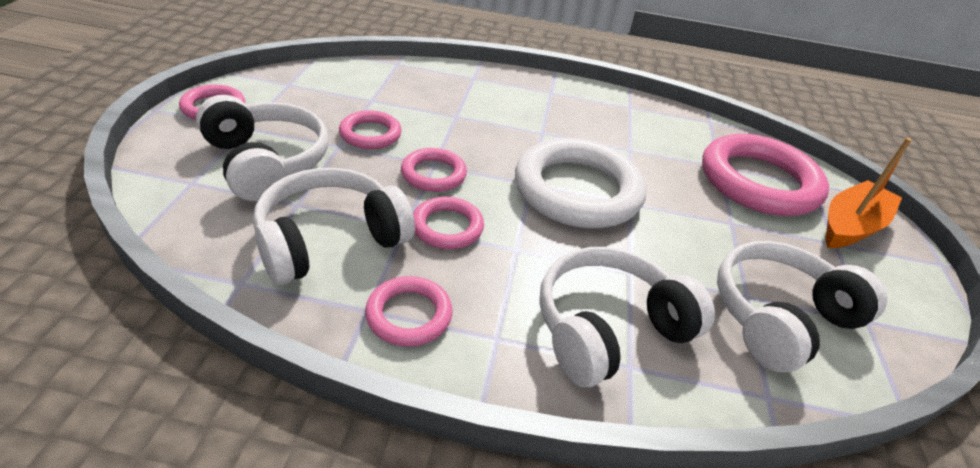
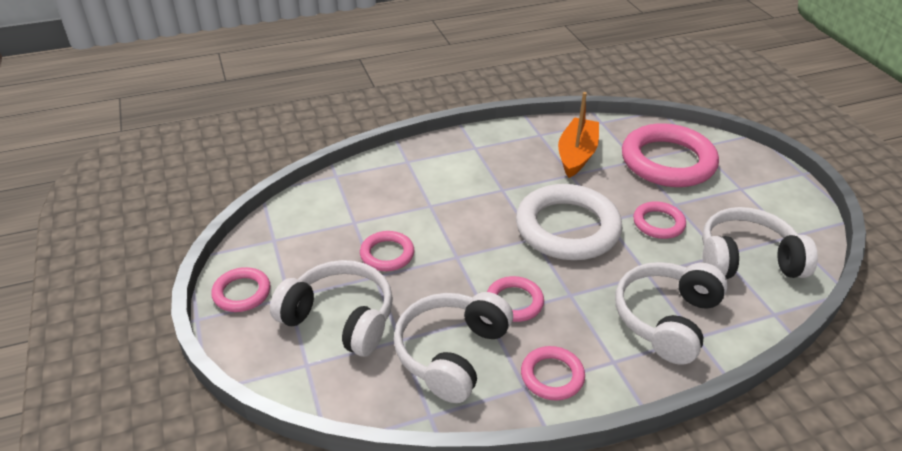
camera: 25 degrees left, 0 degrees up
(433, 174) = (465, 265): pink ring -> pink ring (658, 223)
(780, 318) = (747, 260): white headphones -> white headphones turned 60 degrees clockwise
(850, 226) = (740, 170): orange boat -> orange boat (576, 155)

